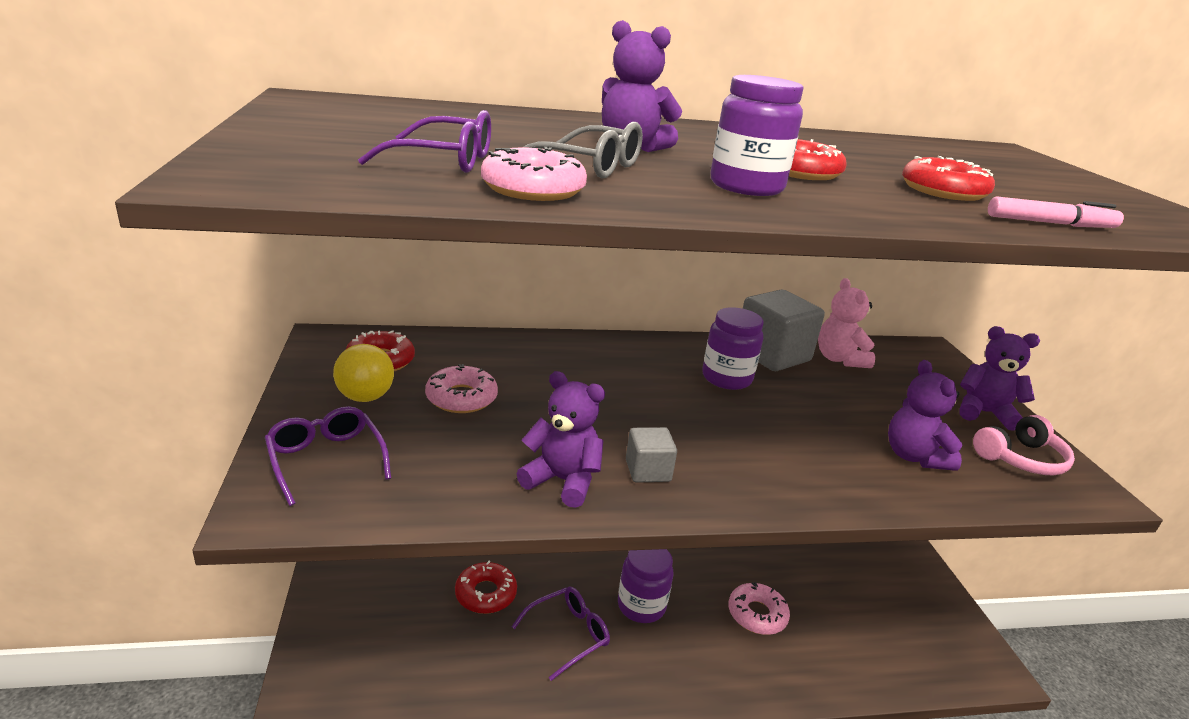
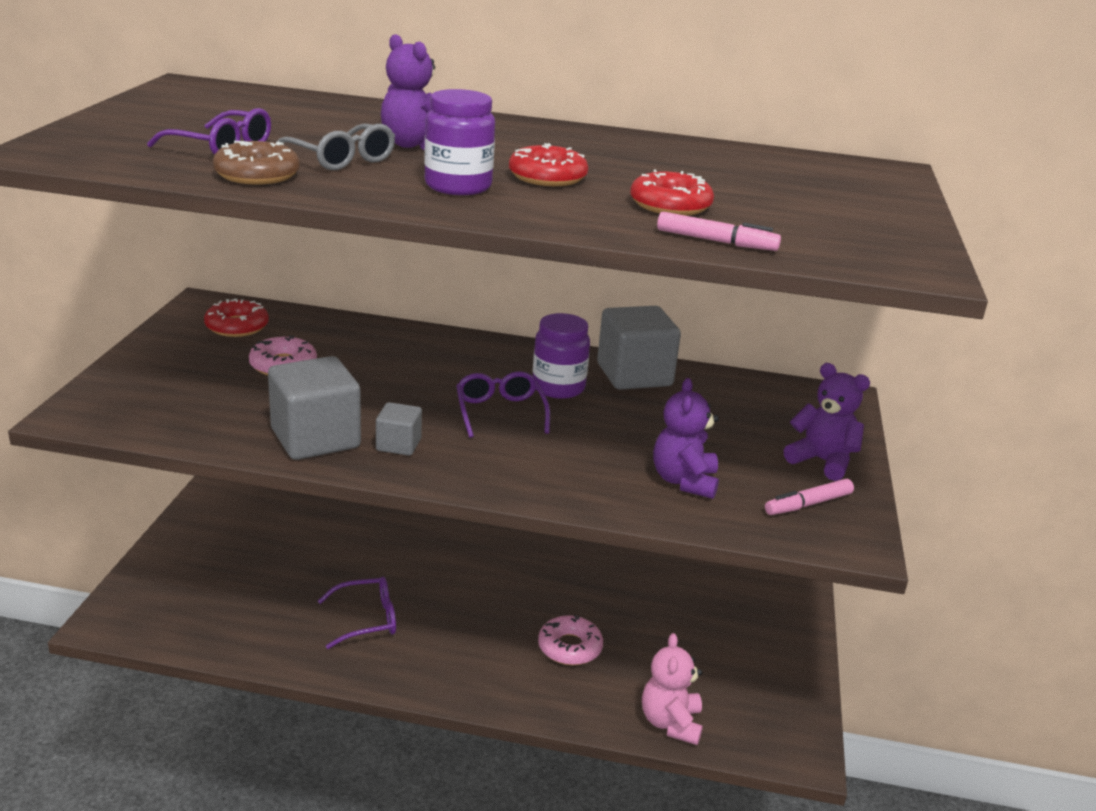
camera: 20 degrees right, 0 degrees up
(326, 460) = (138, 392): purple glasses -> purple glasses (500, 412)
(365, 397) = (202, 353): yellow ball -> none
(485, 594) = (311, 572): red donut -> none
(533, 189) = (257, 175): pink donut -> brown donut
(562, 481) = (315, 438): purple teddy bear -> grey cube
(641, 606) = (454, 614): purple jar -> none
(839, 359) = (709, 389): pink teddy bear -> pink teddy bear (670, 723)
(1021, 459) = (808, 504): pink headphones -> pink marker

